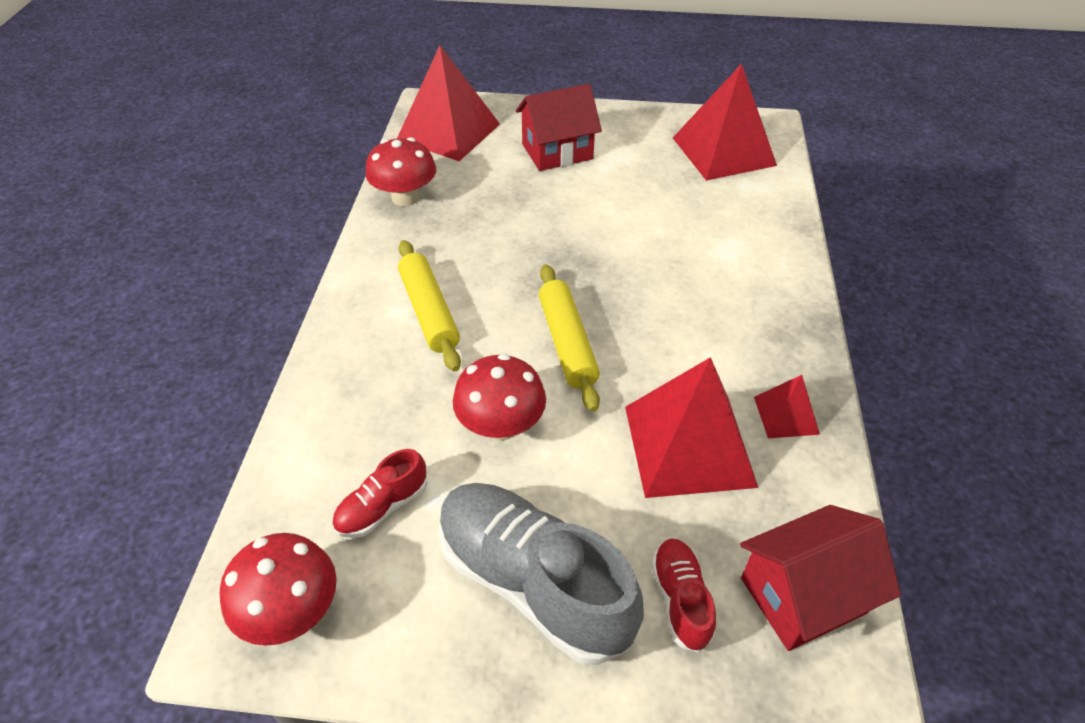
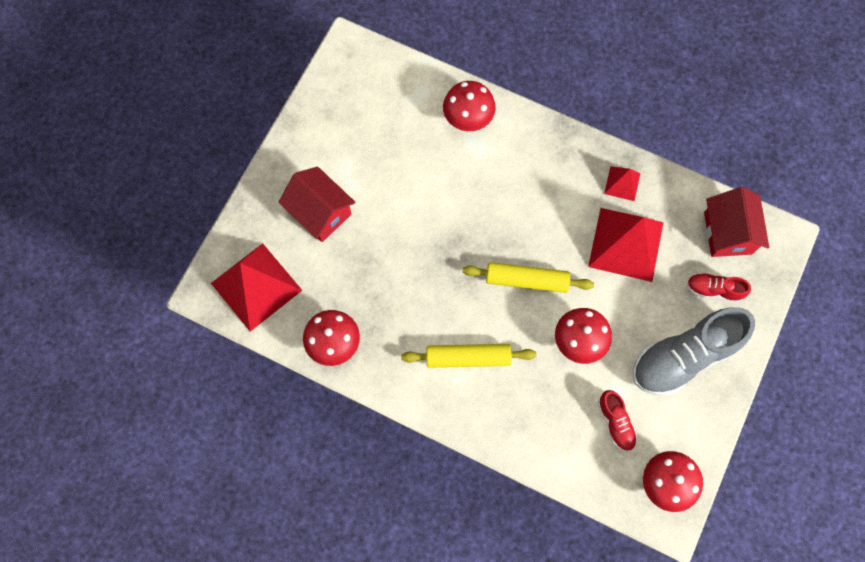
camera: 70 degrees left, 25 degrees up
(557, 151) = (320, 213): red house -> red house turned 45 degrees counterclockwise
(723, 151) = (370, 95): red pyramid -> none
(759, 232) = (468, 118): none -> red mushroom

